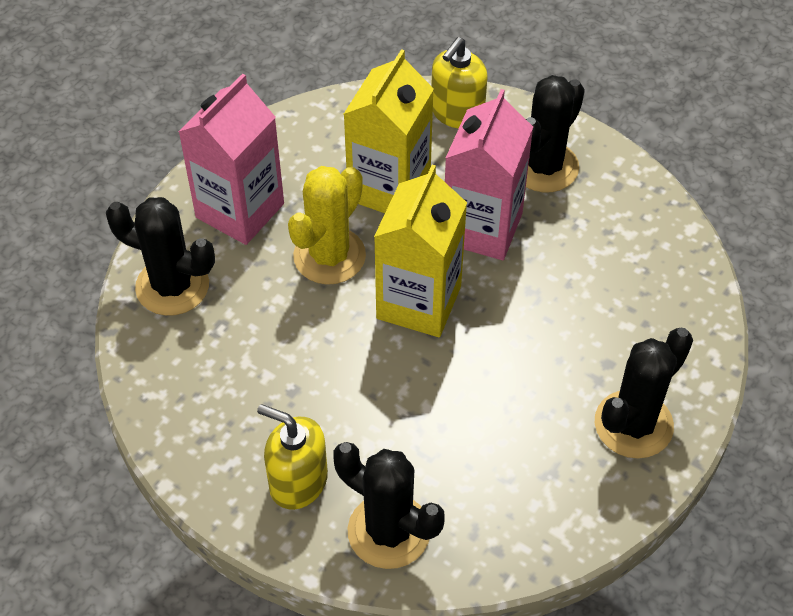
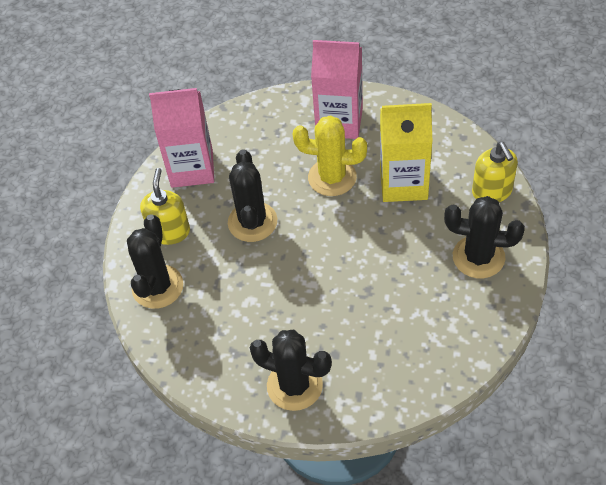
camera: 70 degrees right, 0 degrees up
(172, 286) = (267, 118): black cactus -> black cactus (252, 222)
(419, 302) = (324, 235): yellow carton -> none
(457, 113) = (492, 191): yellow soap dispenser -> yellow soap dispenser turned 120 degrees counterclockwise
(482, 228) = (403, 244): pink carton -> pink carton (192, 168)

